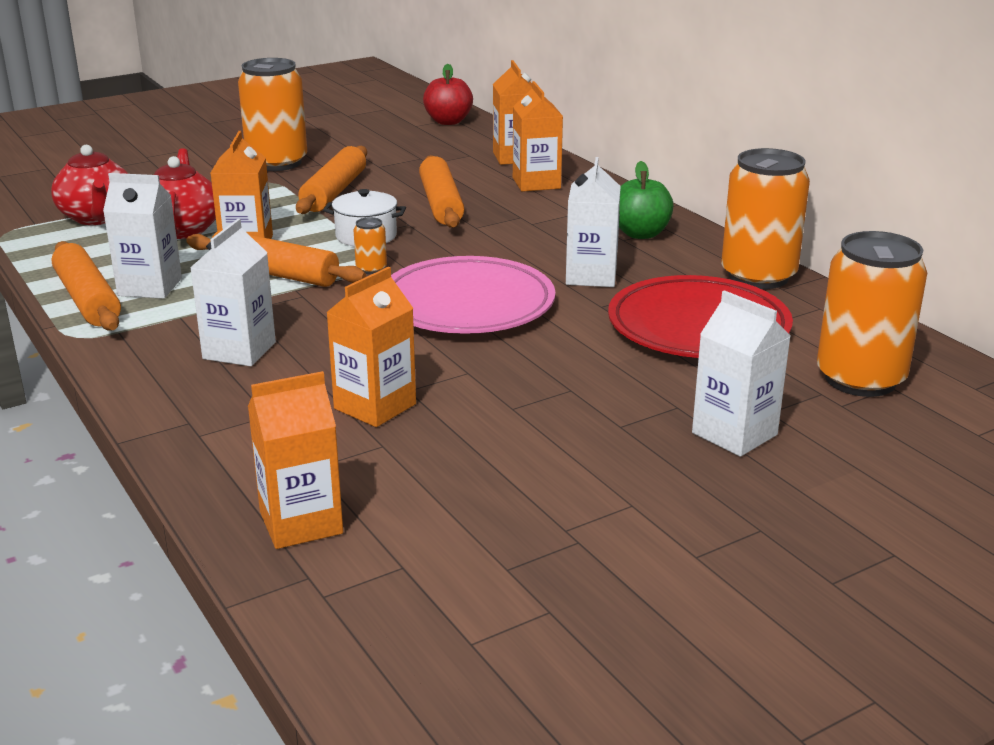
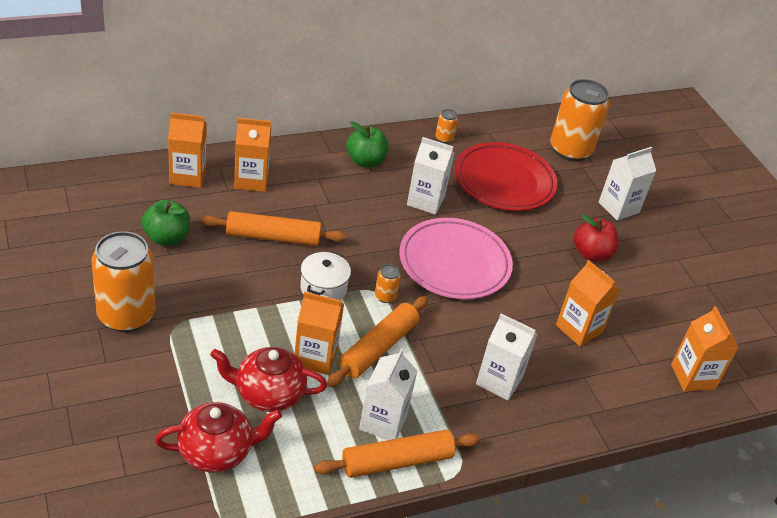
camera: 85 degrees left, 15 degrees up
(334, 192) = (220, 290): orange rolling pin -> none
(403, 162) = (167, 238): none -> green apple
(448, 121) = (72, 190): red apple -> red apple (591, 254)
(758, 276) = (444, 138): orange can -> orange can, size x0.42

